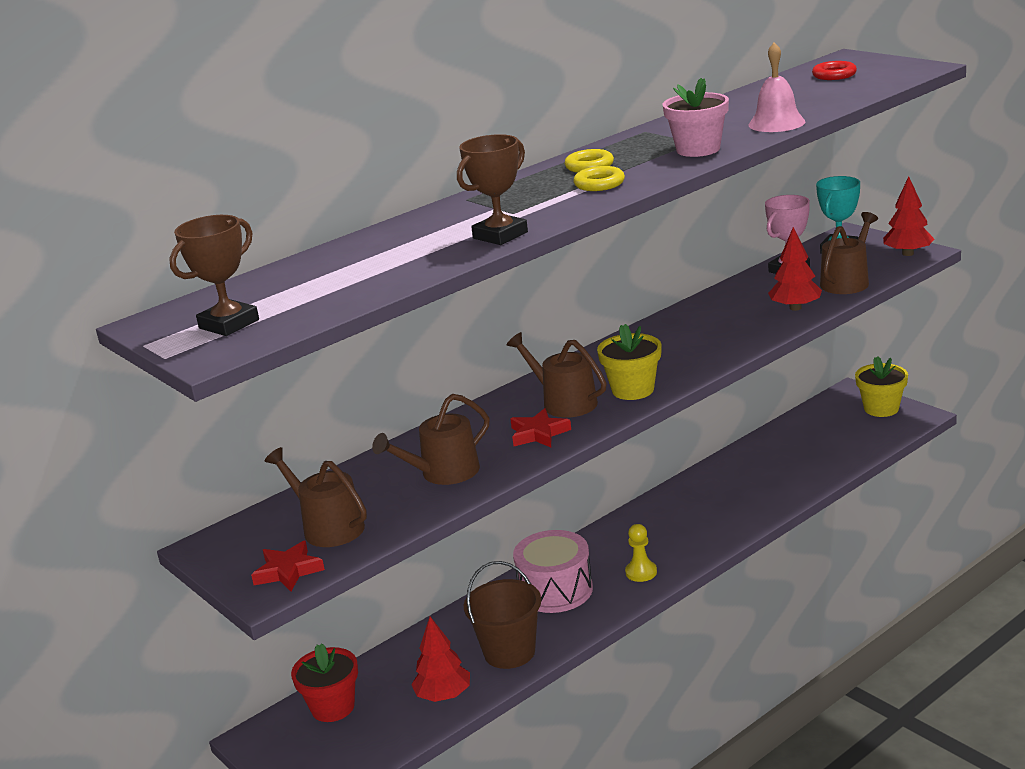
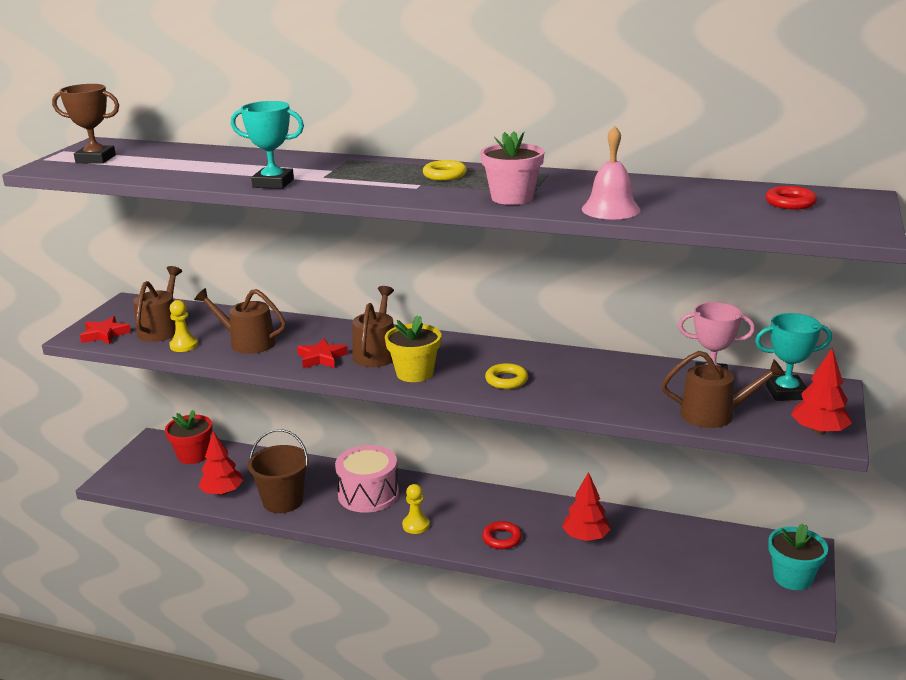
camera: 55 degrees right, 0 degrees up
(398, 515) = (184, 345): none -> yellow pawn
(500, 235) = (273, 183): brown trophy -> turquoise trophy
(599, 184) = (403, 186): yellow ring -> yellow ring (506, 380)
(709, 528) = (501, 538): none -> red ring
(795, 308) = (629, 403): red tree -> red tree (585, 537)
(881, 408) = (792, 578): yellow flower pot -> turquoise flower pot

